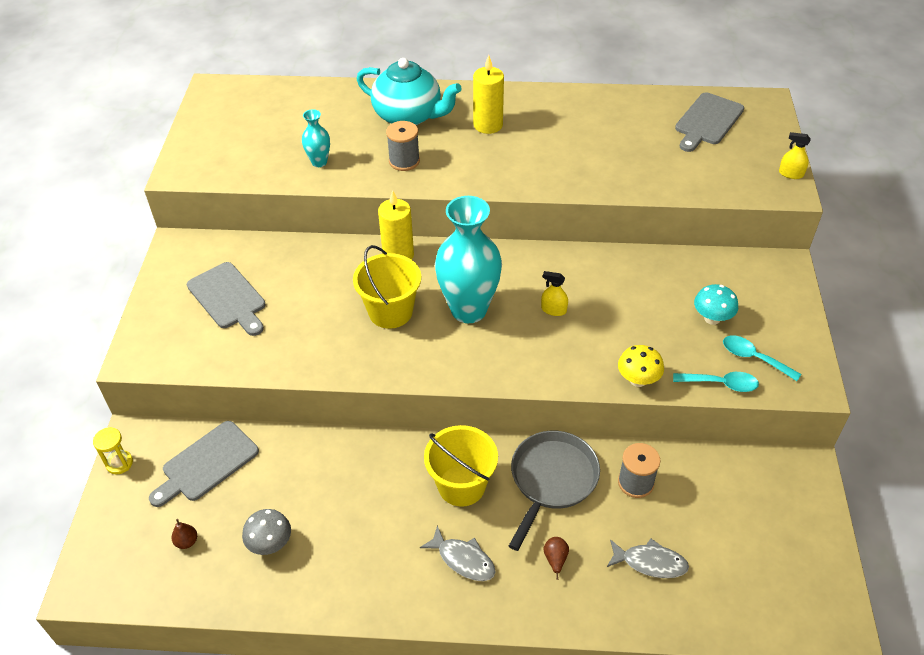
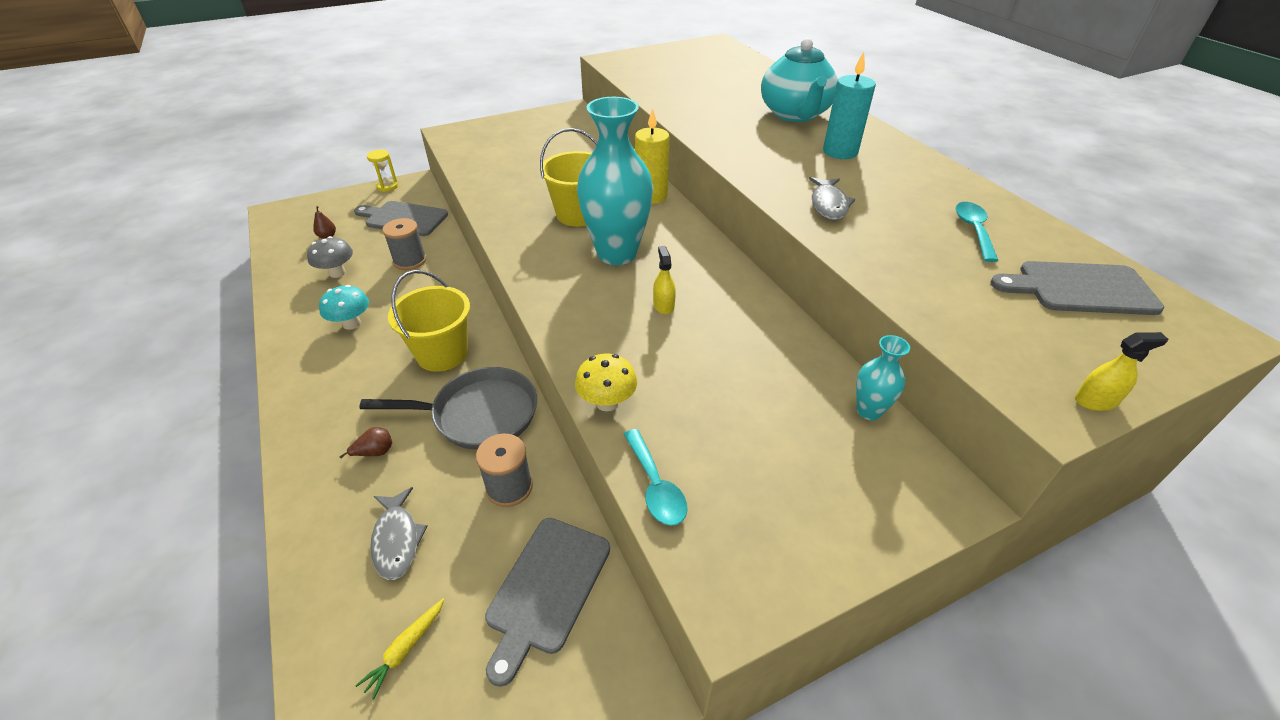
camera: 60 degrees right, 5 degrees down
(228, 298) = (534, 144): grey cutting board -> grey cutting board (547, 589)
(319, 162) = (683, 98): turquoise vase -> turquoise vase (869, 411)
(404, 161) = (732, 129): grey spool -> grey spool (410, 261)
(463, 559) = (354, 385): grey fish -> grey fish (828, 205)
(488, 125) = (840, 152): yellow candle -> turquoise candle
(712, 318) = (766, 442): turquoise mushroom -> turquoise mushroom (351, 323)
(739, 576) = (405, 649): none -> yellow carrot
(754, 358) = (730, 510): turquoise spoon -> turquoise spoon (973, 230)
(791, 174) = (1095, 401): yellow spray bottle -> yellow spray bottle turned 90 degrees clockwise

